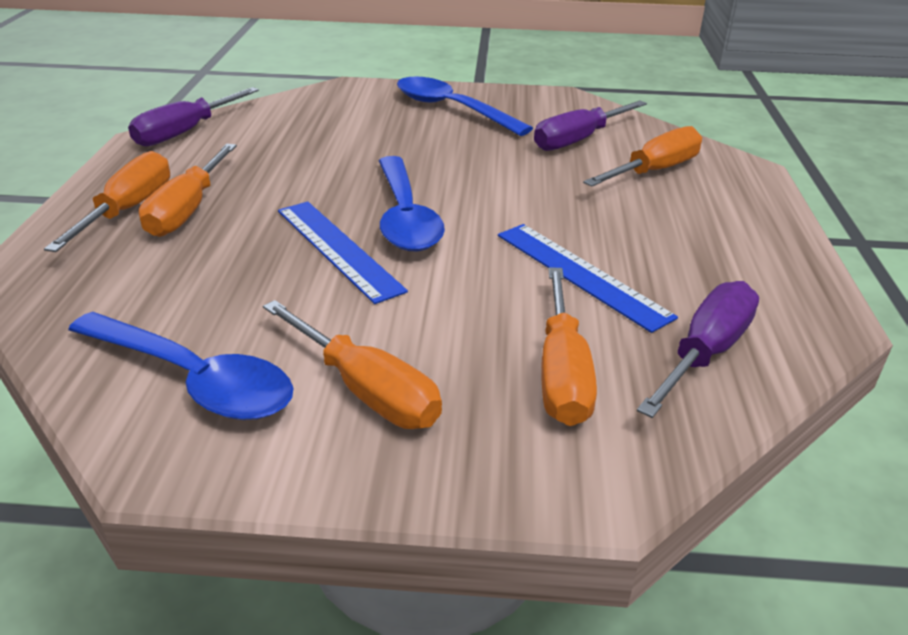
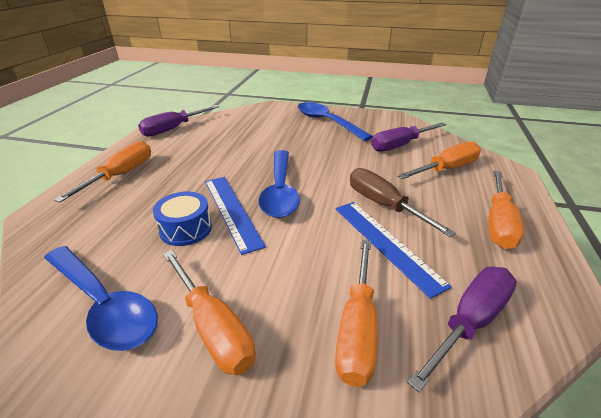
camera: 10 degrees right, 0 degrees up
(188, 209) = (154, 177): orange screwdriver -> orange screwdriver (498, 223)
(275, 278) = (186, 229): none -> blue drum
(569, 226) = (384, 205): none -> brown screwdriver

